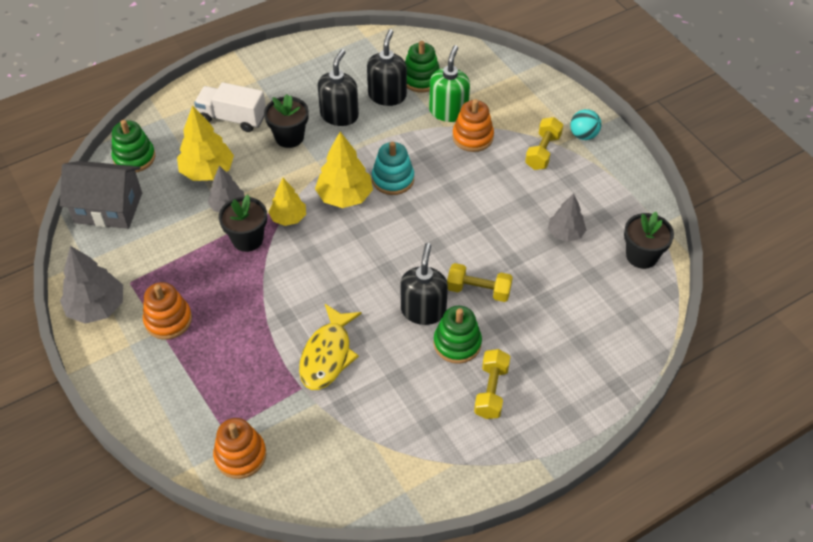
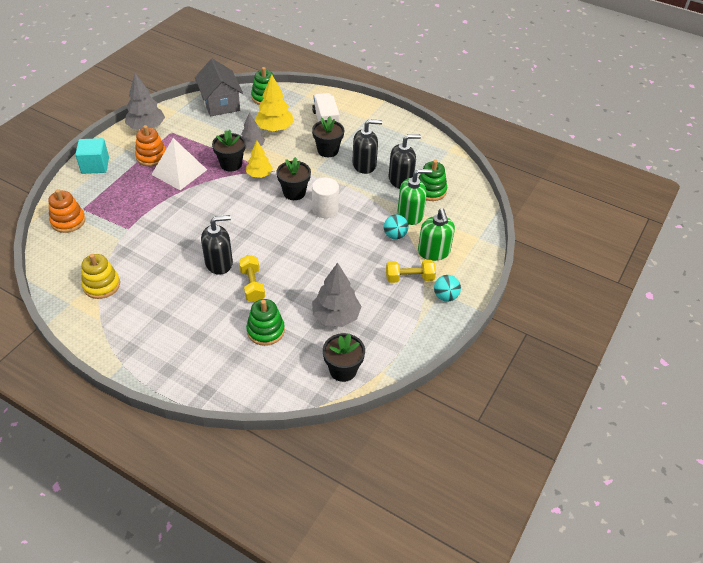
camera: 60 degrees right, 5 degrees down
(139, 392) = (95, 165): none -> turquoise cube
(223, 298) = (179, 172): none -> white pyramid
(328, 355) = (159, 231): yellow fish -> none
(345, 196) = (294, 192): yellow tree -> black flower pot
(392, 446) = (101, 285): none -> yellow stacking toy
(393, 179) = (325, 209): turquoise stacking toy -> white cylinder
(457, 343) = (200, 289): green stacking toy -> green stacking toy (265, 330)
(472, 137) = (395, 235): orange stacking toy -> turquoise ball
(491, 391) = (168, 320): yellow dumbbell -> none
(516, 117) = (434, 252): none -> green soap dispenser
(565, 233) = (336, 316): grey tree -> grey tree, size x1.54

